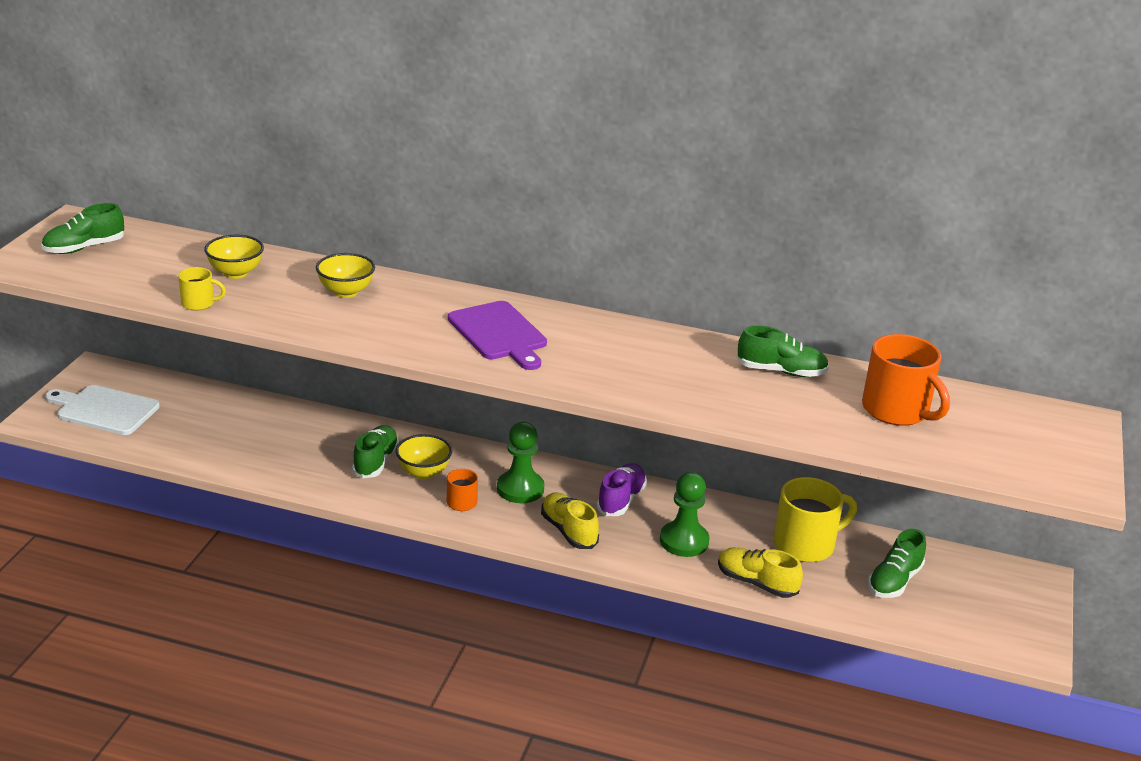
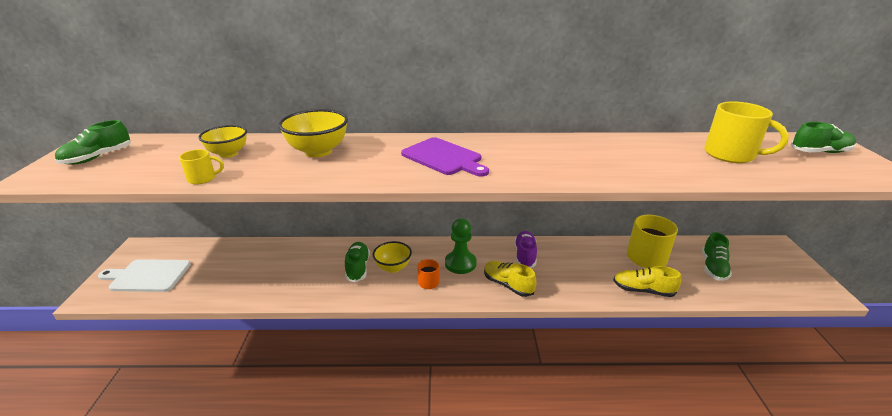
camera: 15 degrees left, 0 degrees up
(346, 292) = (318, 151): yellow bowl -> yellow bowl, size x1.50
(684, 541) = (580, 273): green pawn -> none
(781, 371) = (639, 146): green shoe -> green shoe (819, 152)
(897, 410) = (731, 154): orange mug -> yellow mug

